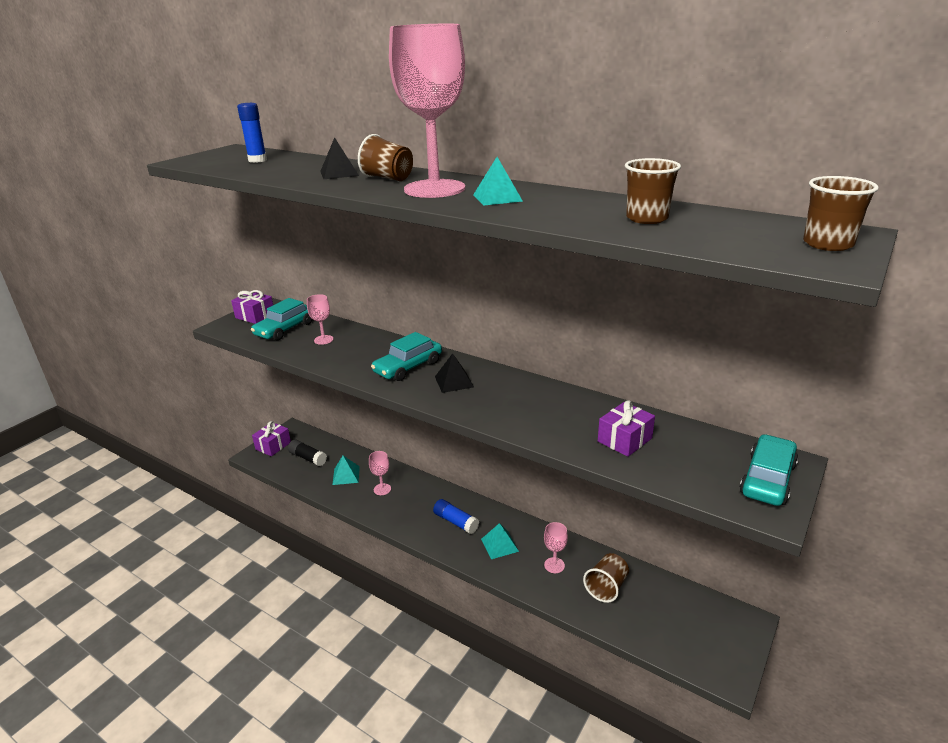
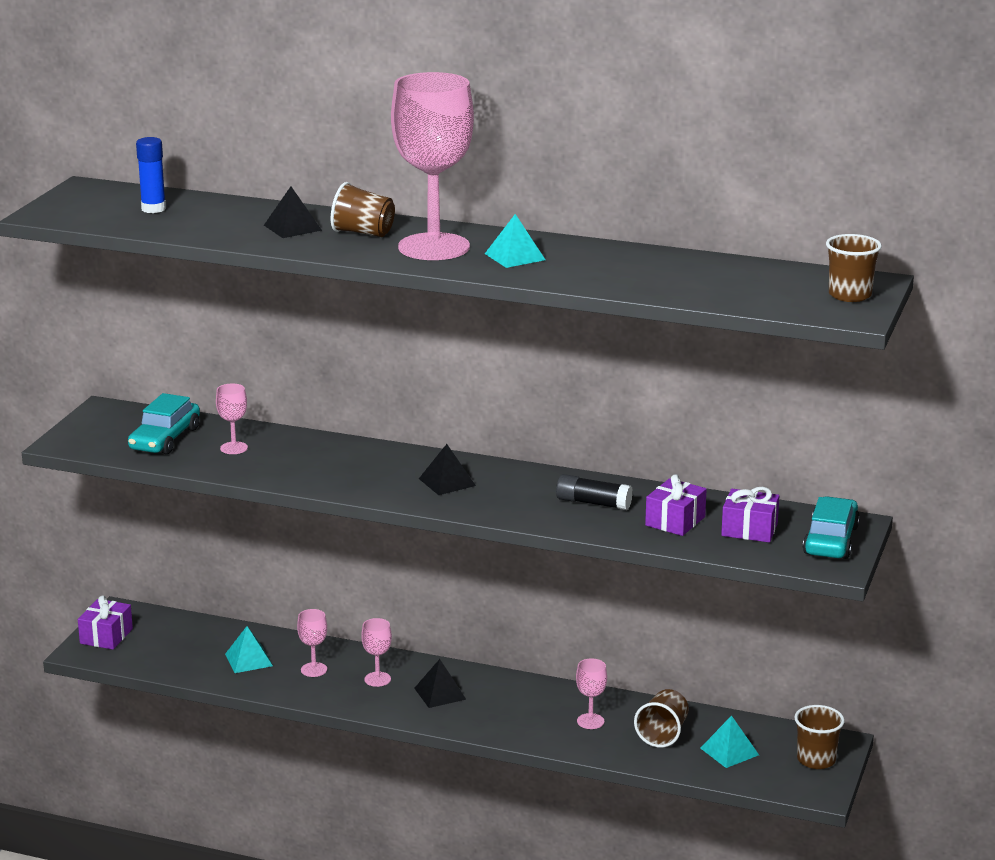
camera: 15 degrees left, 5 degrees down
(255, 316) = (102, 425): purple gift -> purple gift (749, 529)
(308, 458) = (174, 645): black glue stick -> black glue stick (593, 503)
(408, 367) = (377, 471): turquoise car -> none
(419, 503) = (377, 679): none -> pink goblet
(456, 522) = (440, 693): blue glue stick -> black pyramid
(499, 545) = (510, 710): turquoise pyramid -> turquoise pyramid (729, 751)
(647, 218) = (683, 275): brown cup -> brown cup (816, 760)

